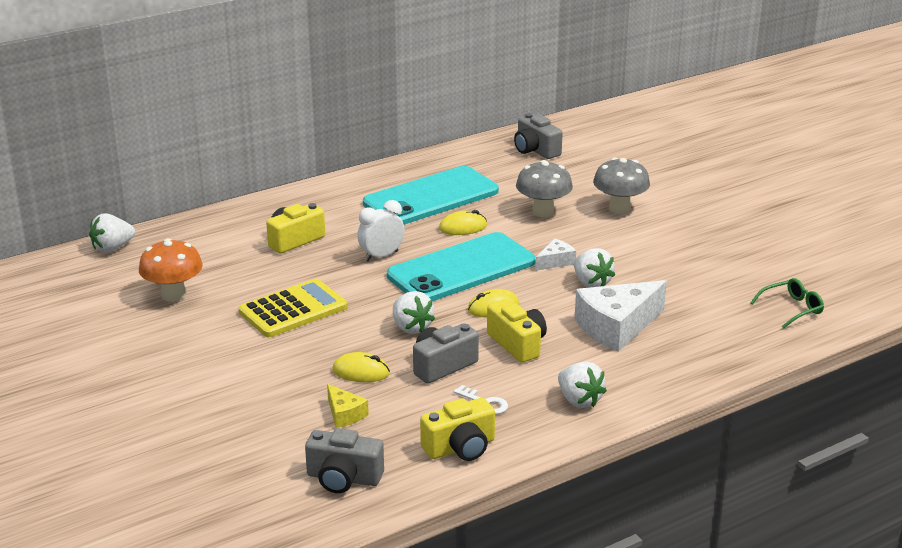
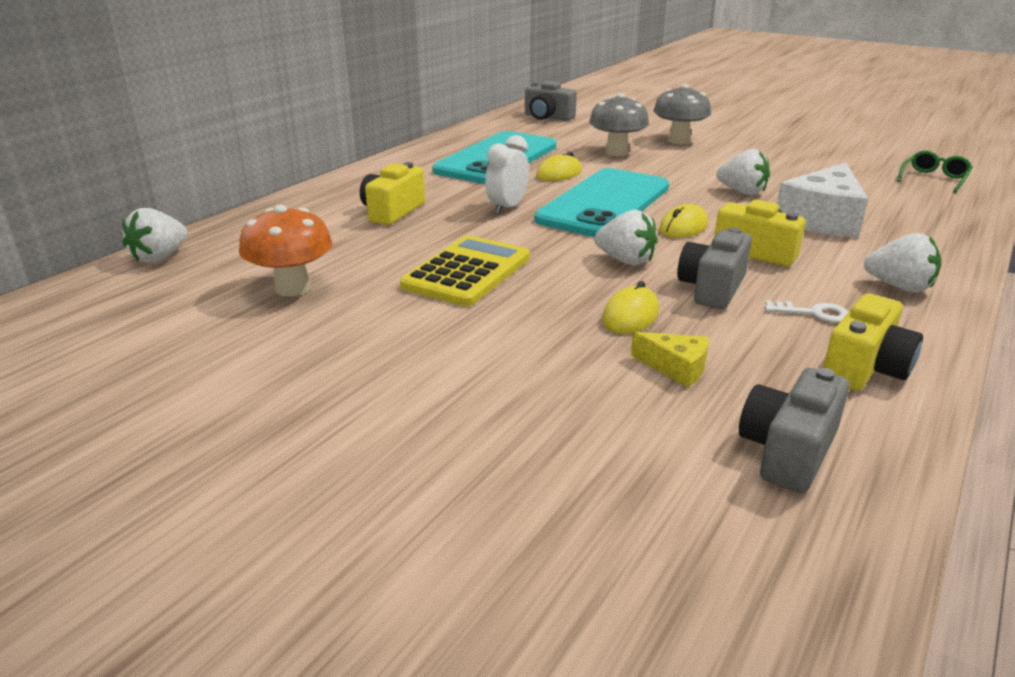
camera: 25 degrees left, 0 degrees up
(343, 478) = (788, 451): grey camera -> grey camera turned 135 degrees clockwise
(361, 372) = (630, 316): yellow mouse -> yellow mouse turned 45 degrees counterclockwise
(555, 261) = (684, 183): white cheese -> none

